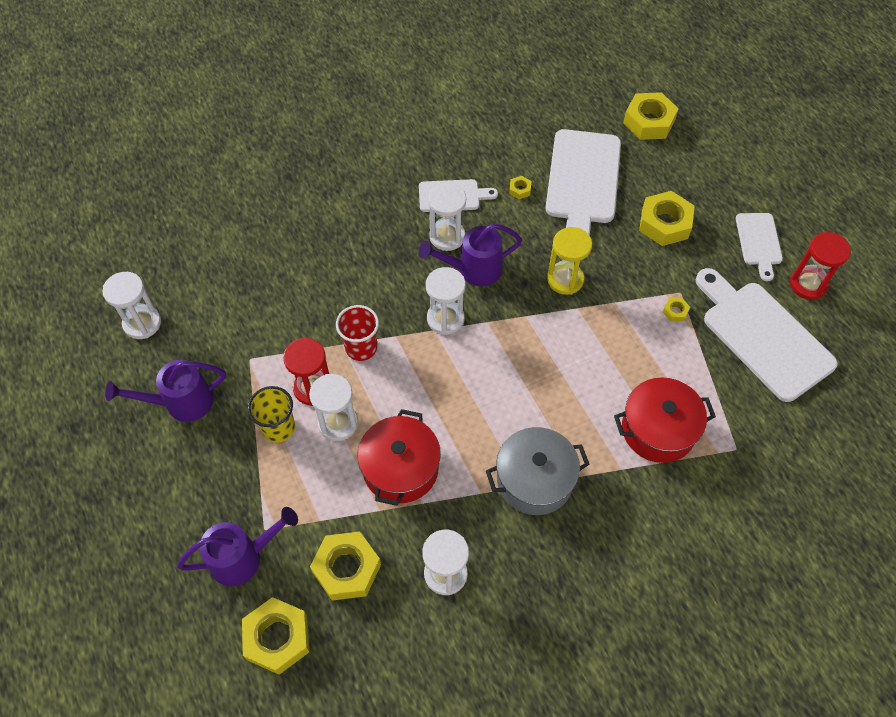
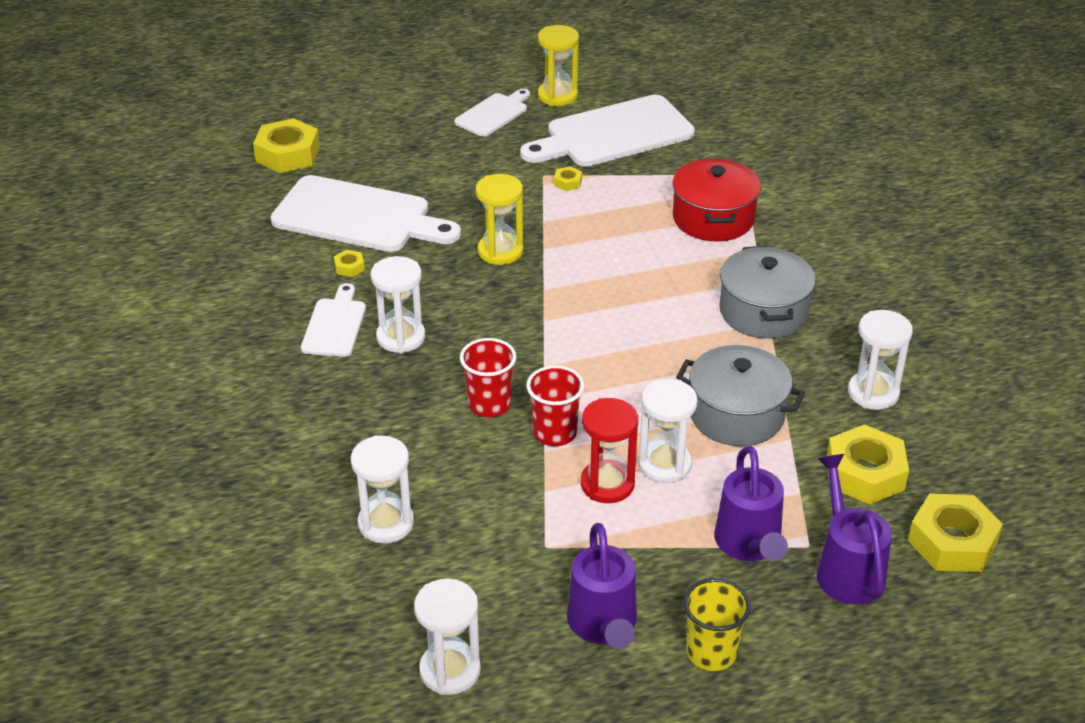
camera: 80 degrees left, 20 degrees down
(278, 428) = (662, 523): yellow cup -> yellow cup (711, 653)
(384, 303) = (489, 404): none -> red cup
(400, 468) = (736, 415): red pot -> grey pot
(445, 319) = (530, 354): white hourglass -> white hourglass (386, 523)
(473, 269) = (461, 322): purple watering can -> purple watering can (749, 545)
(664, 223) = (445, 169): yellow nut -> none
(759, 242) = (493, 114): white cutting board -> white cutting board turned 60 degrees counterclockwise
(808, 284) = (557, 96): red hourglass -> yellow hourglass

